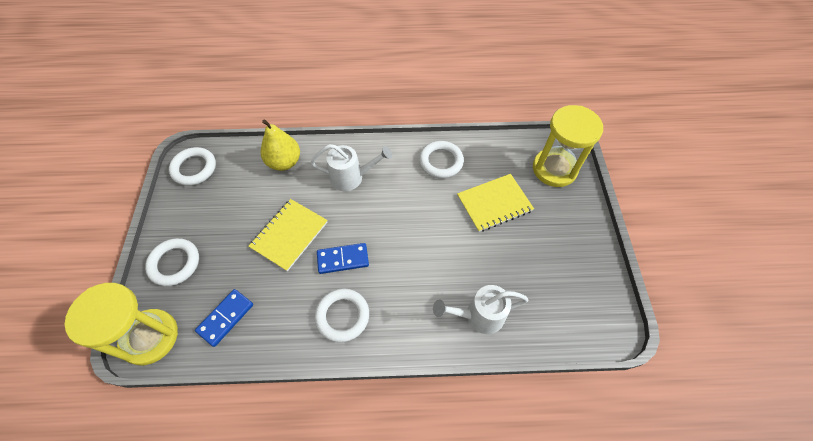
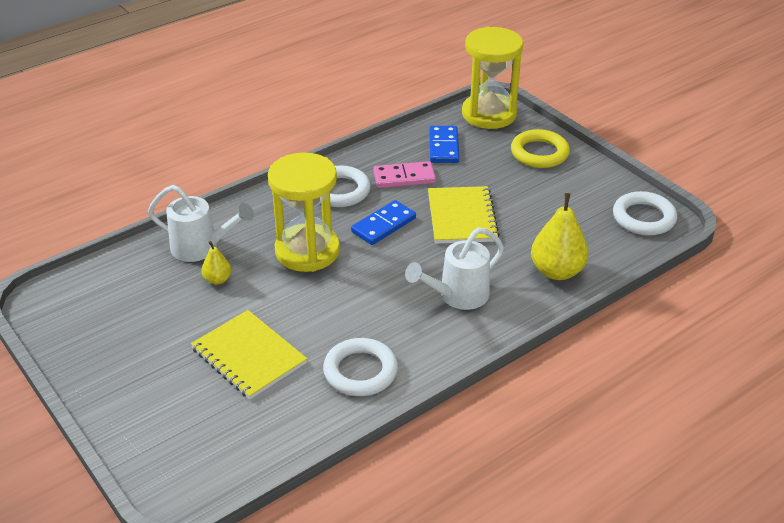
camera: 145 degrees right, 20 degrees down
(175, 263) = (539, 153): white ring -> yellow ring
(286, 300) = (404, 177): none -> pink domino
(479, 316) = (201, 248): white watering can -> white watering can turned 60 degrees clockwise
(482, 275) = (217, 280): none -> yellow pear
(494, 203) = (248, 356): yellow notebook -> yellow notebook turned 75 degrees counterclockwise
(554, 169) = (183, 446): yellow hourglass -> yellow hourglass (307, 251)

